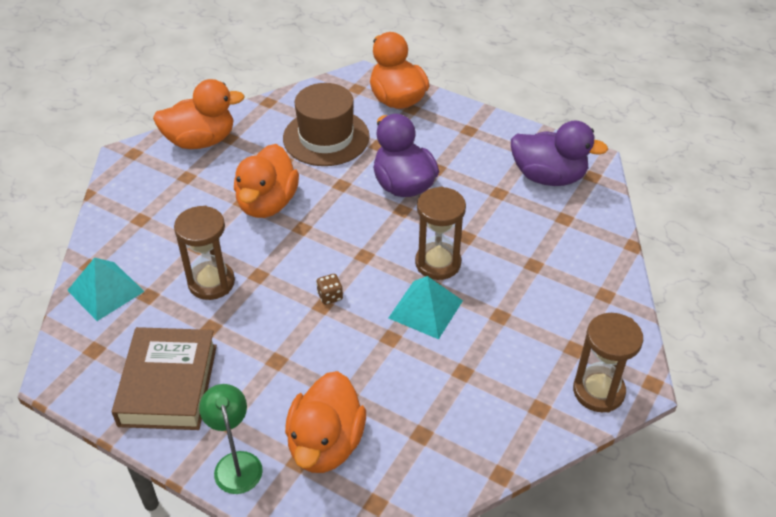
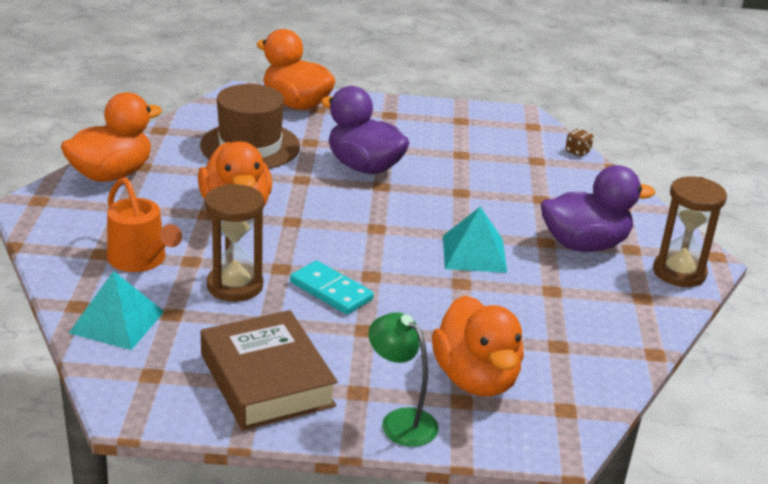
camera: 30 degrees left, 15 degrees down
(162, 235) = (141, 260): none -> orange watering can
(279, 311) = (331, 291): none -> turquoise domino
(330, 296) = (372, 266): brown dice -> brown dice (577, 152)
(438, 263) = (453, 217): brown hourglass -> none
(548, 177) = (495, 134): purple duck -> purple duck (584, 245)

